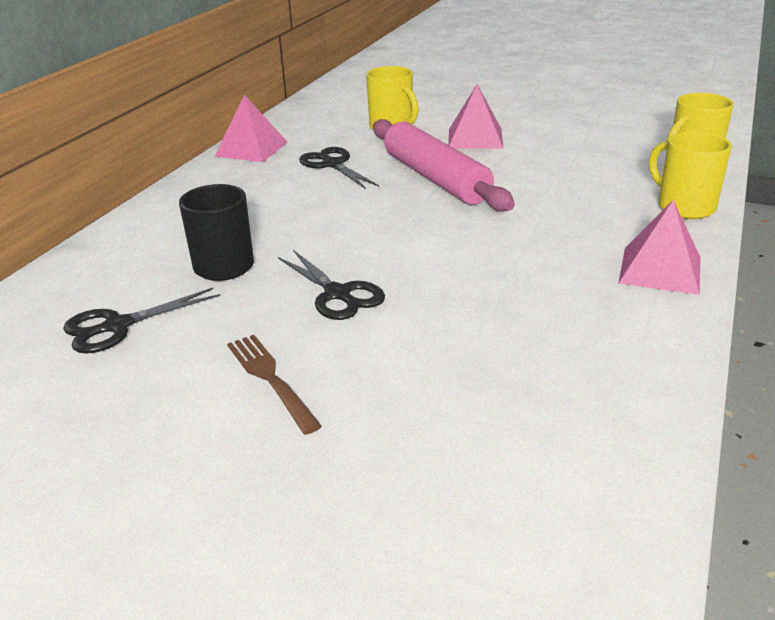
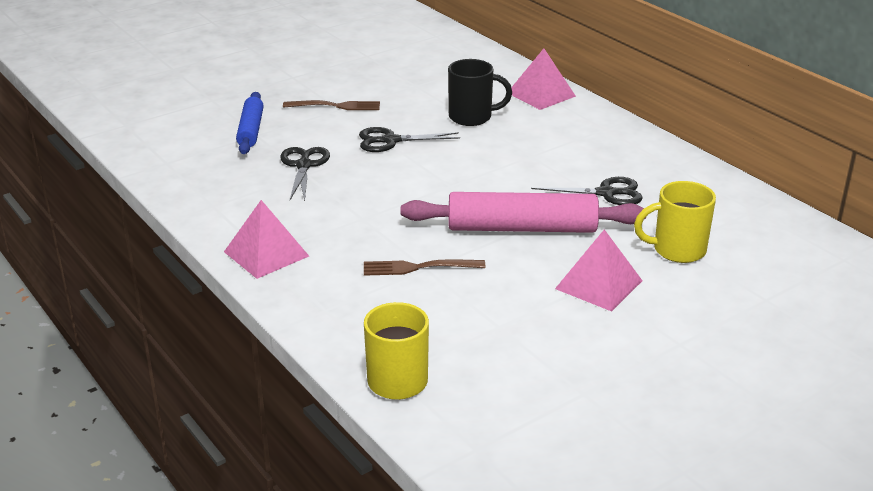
camera: 120 degrees right, 0 degrees up
(118, 326) = (437, 81): black scissors -> black scissors (304, 165)
(251, 149) = (684, 168): pink pyramid -> pink pyramid (541, 94)
(426, 423) = (251, 130): none -> blue rolling pin
(558, 197) = (418, 267): none -> brown fork
(684, 207) = (326, 318): yellow mug -> none

